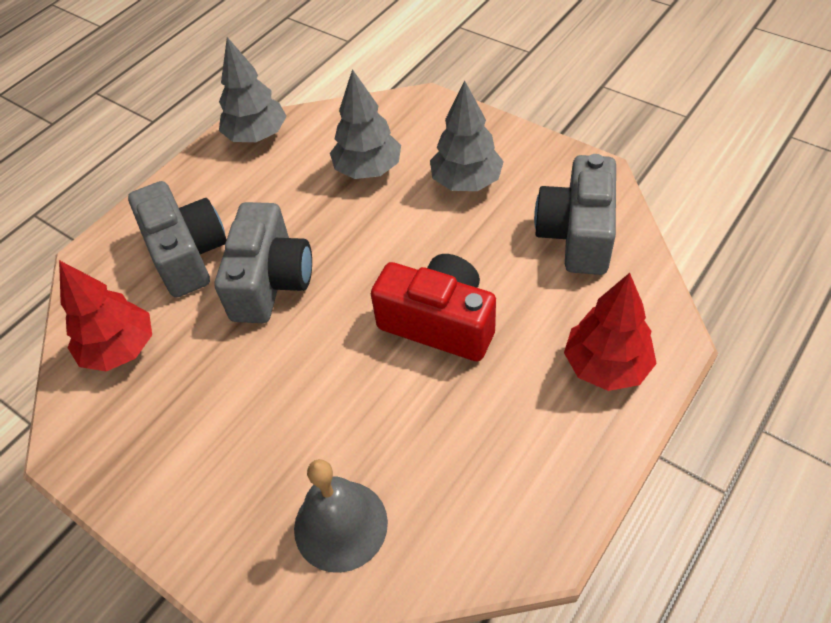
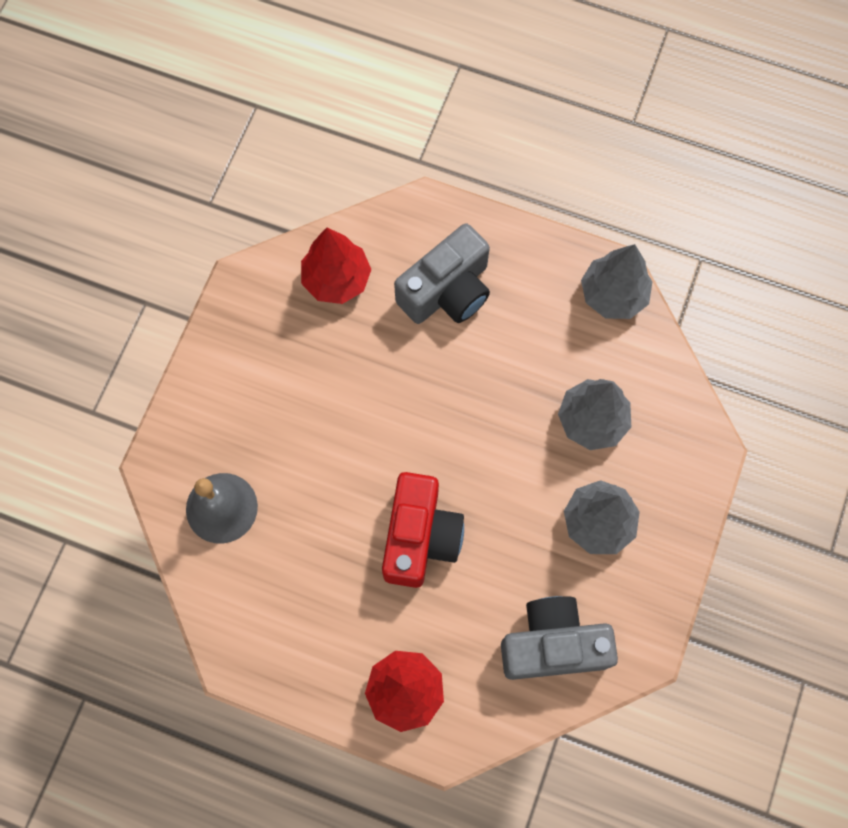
camera: 70 degrees right, 20 degrees up
(271, 282) = (432, 376): grey camera -> none

